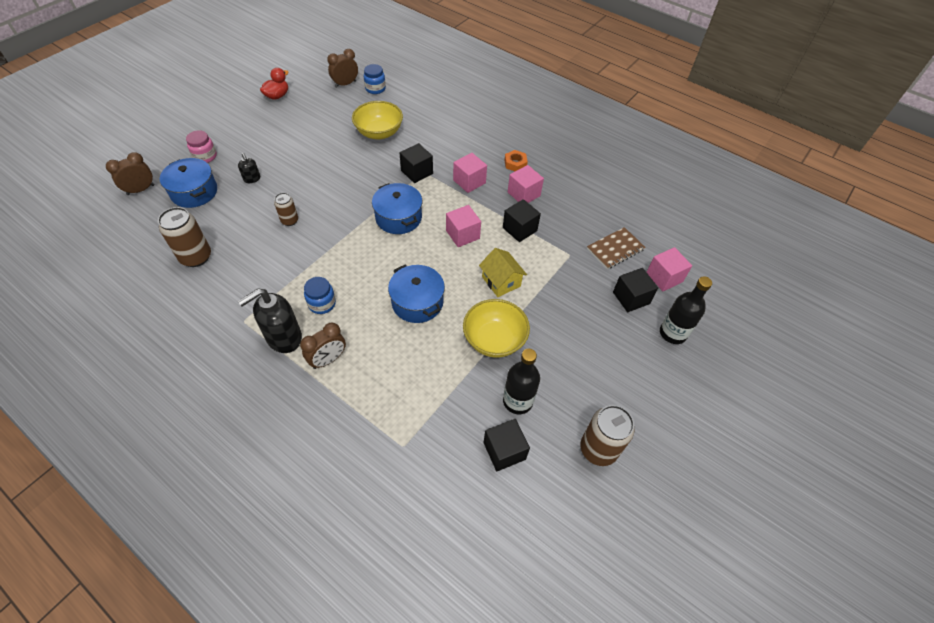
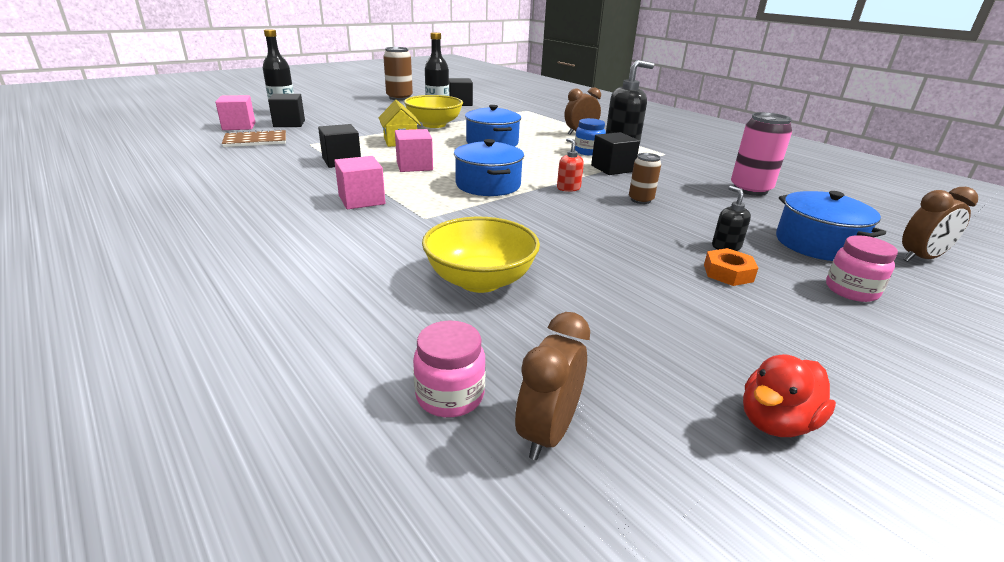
camera: 165 degrees left, 25 degrees down
(196, 257) = (750, 189): brown can -> pink can
(341, 226) = (568, 188): none -> red soap dispenser
(345, 84) = (547, 432): brown clock -> brown clock turned 135 degrees clockwise
(375, 89) = (450, 396): blue jar -> pink jar
(417, 172) = (436, 219): black cube -> black cube (612, 168)
(515, 163) = (265, 207): orange nut -> orange nut (728, 273)
(523, 194) = (298, 181): pink cube -> none

